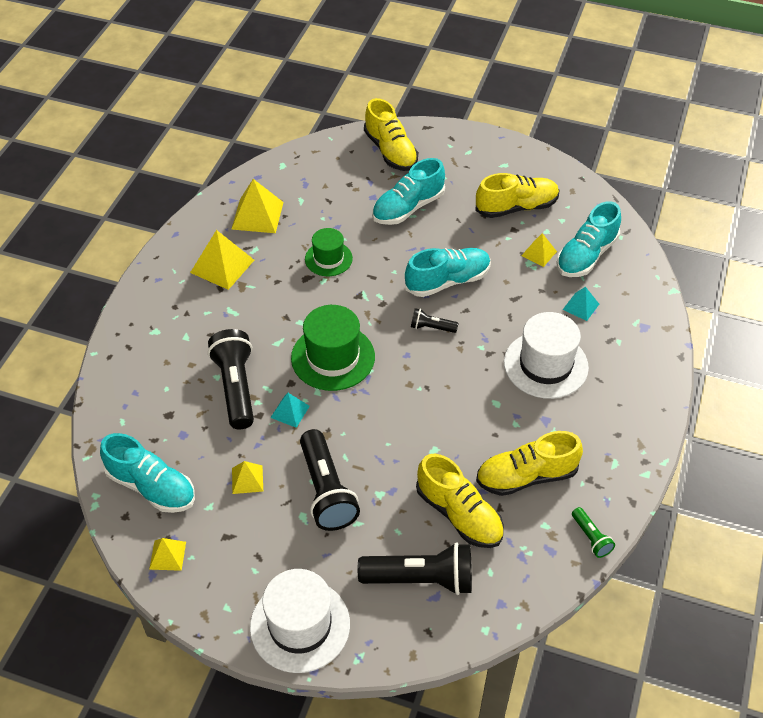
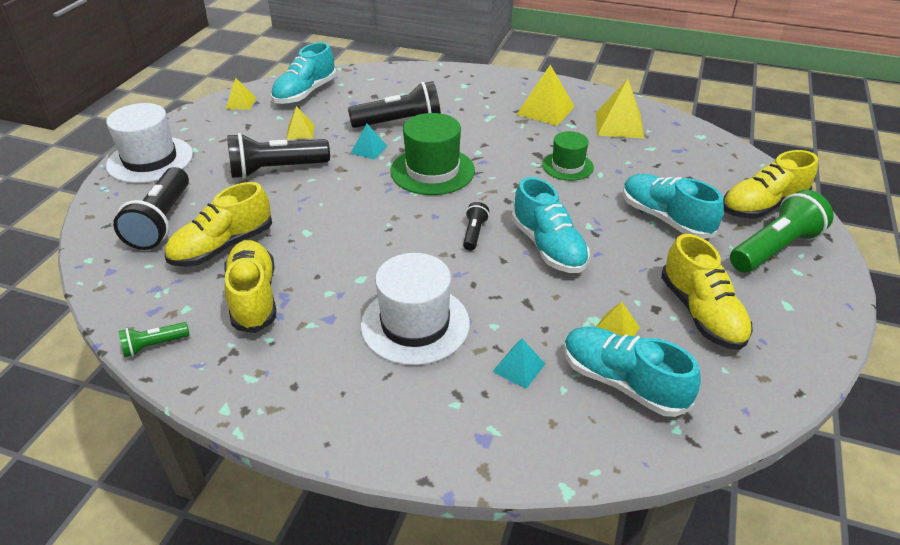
camera: 90 degrees right, 10 degrees down
(443, 157) = (774, 249): none -> green flashlight

